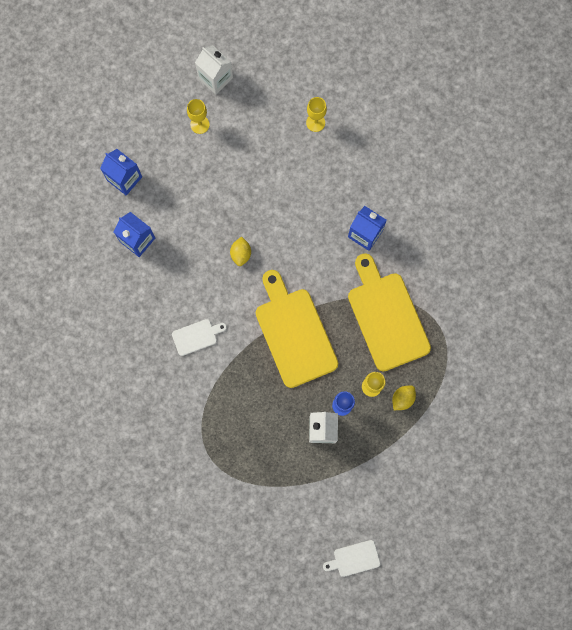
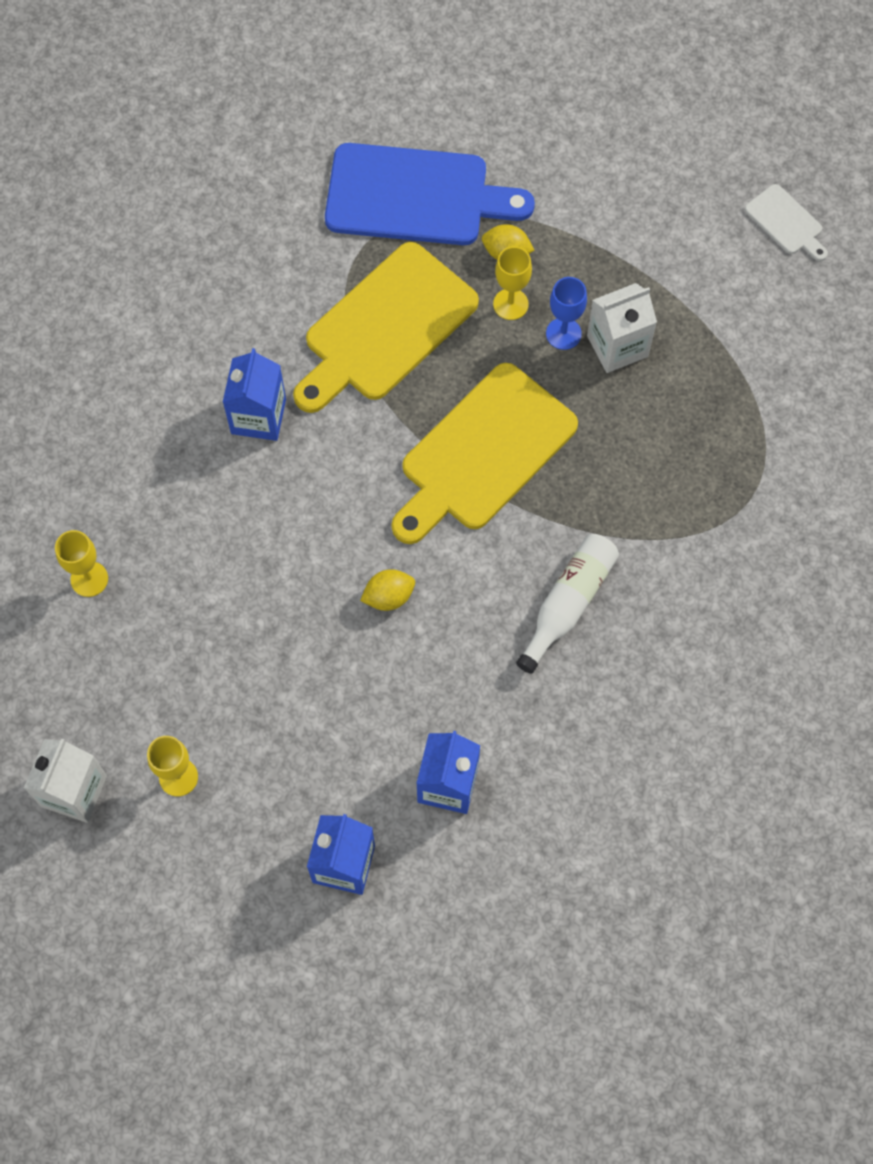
camera: 115 degrees left, 10 degrees down
(196, 336) = (568, 603): white cutting board -> white bottle
(458, 367) = (415, 196): none -> blue cutting board

